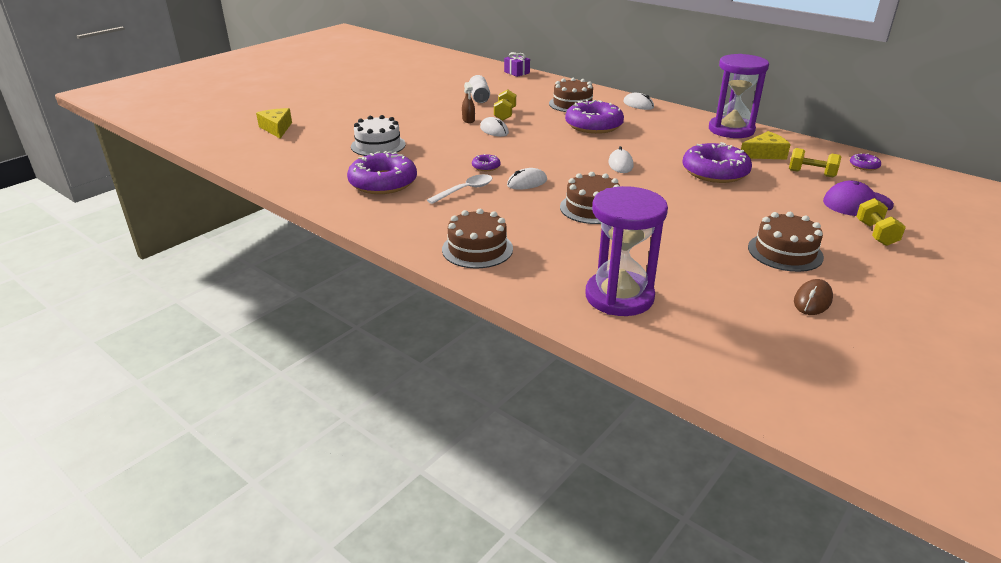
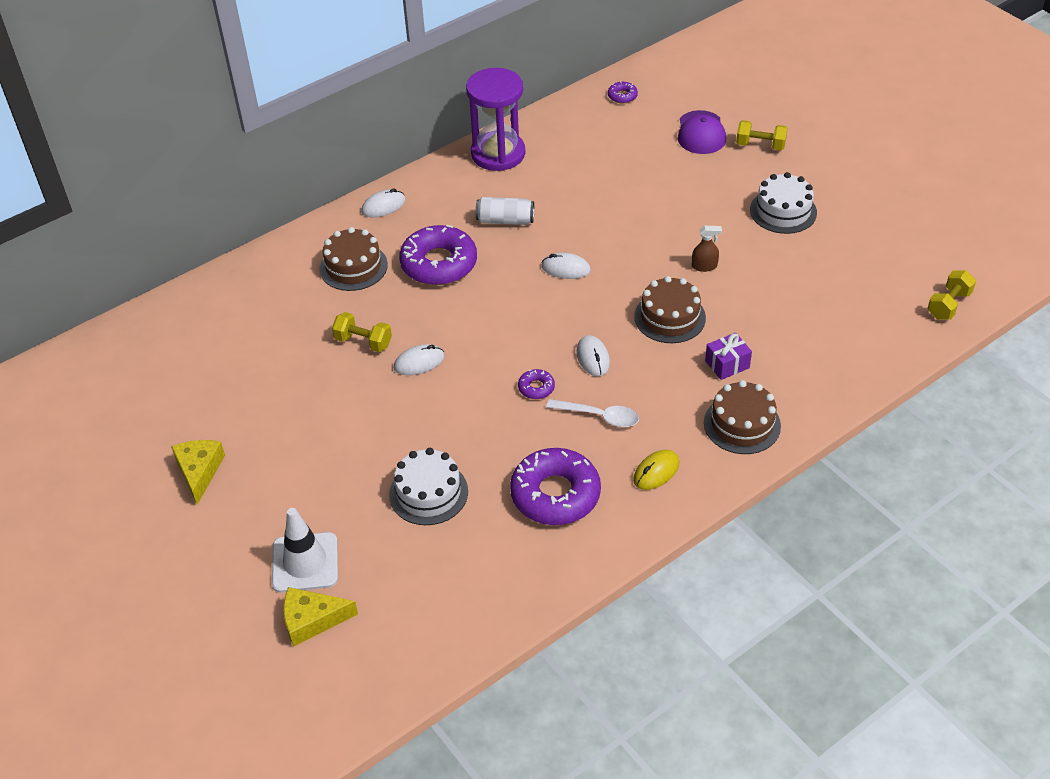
camera: 75 degrees left, 15 degrees up
(319, 122) = (305, 562): none -> white traffic cone
(413, 216) = (656, 472): none -> yellow mouse
(465, 190) = (599, 416): white spoon -> white spoon turned 135 degrees clockwise
(468, 120) = (369, 384): brown spray bottle -> brown spray bottle (704, 266)
(479, 97) = (281, 359): white can -> white can (505, 220)
(517, 72) = (186, 299): purple gift -> purple gift (727, 364)
(619, 296) = (843, 338): purple hourglass -> none
(715, 172) = (607, 202): purple donut -> none
(764, 154) = (573, 151): yellow cheese -> yellow cheese (199, 471)
(785, 252) = (783, 211): brown cake -> white cake
(811, 173) = (630, 137): yellow dumbbell -> yellow dumbbell (948, 305)
(812, 300) = (862, 223): brown mouse -> none

